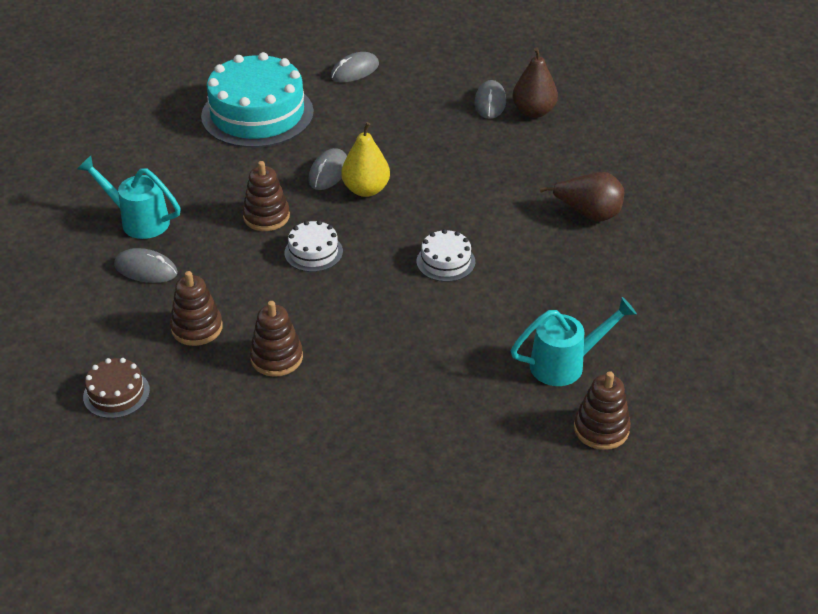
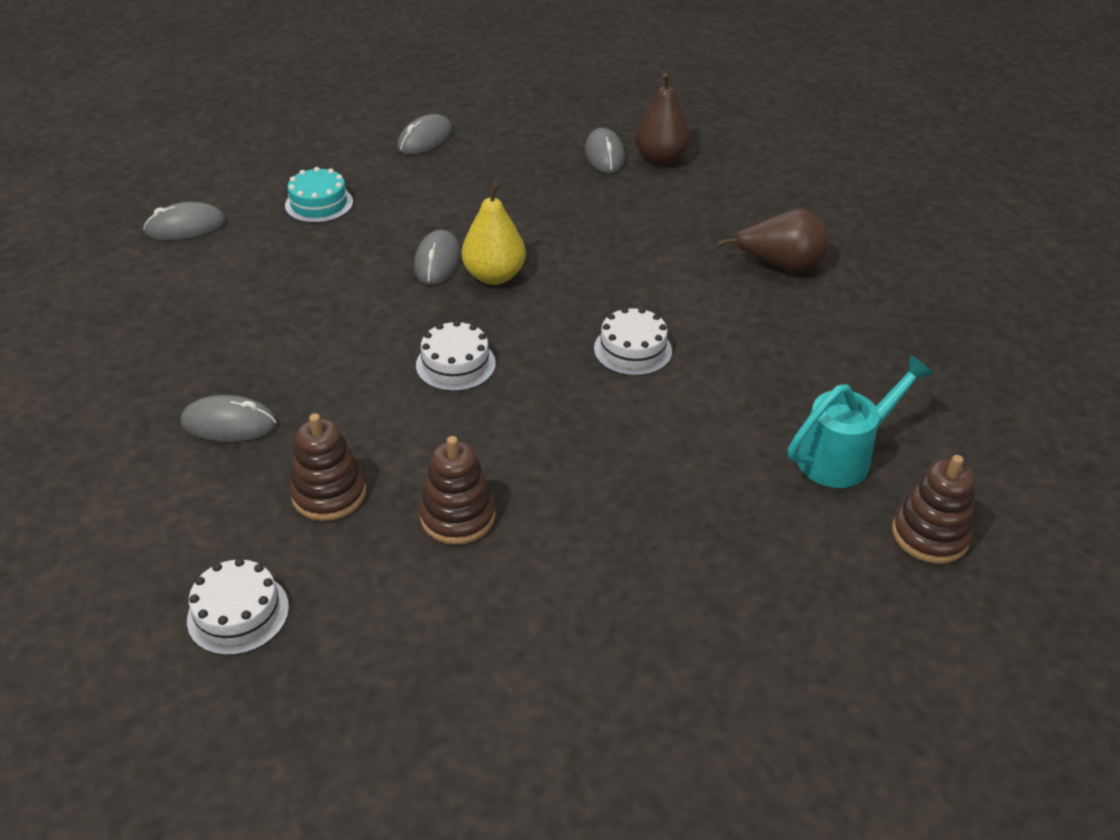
camera: 15 degrees left, 0 degrees up
(116, 393) = (238, 613): brown cake -> white cake
(138, 221) = (199, 359): turquoise watering can -> none
(157, 119) = (185, 227): none -> grey mouse
(257, 114) = (319, 204): turquoise cake -> turquoise cake, size x0.46
(266, 216) = (375, 328): brown stacking toy -> none

